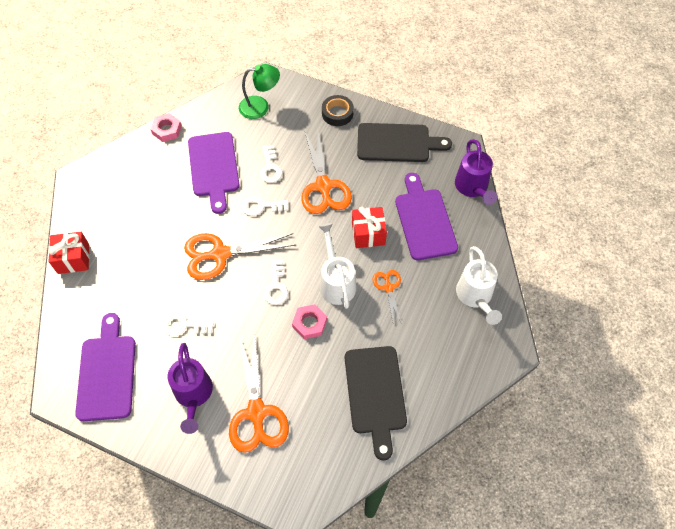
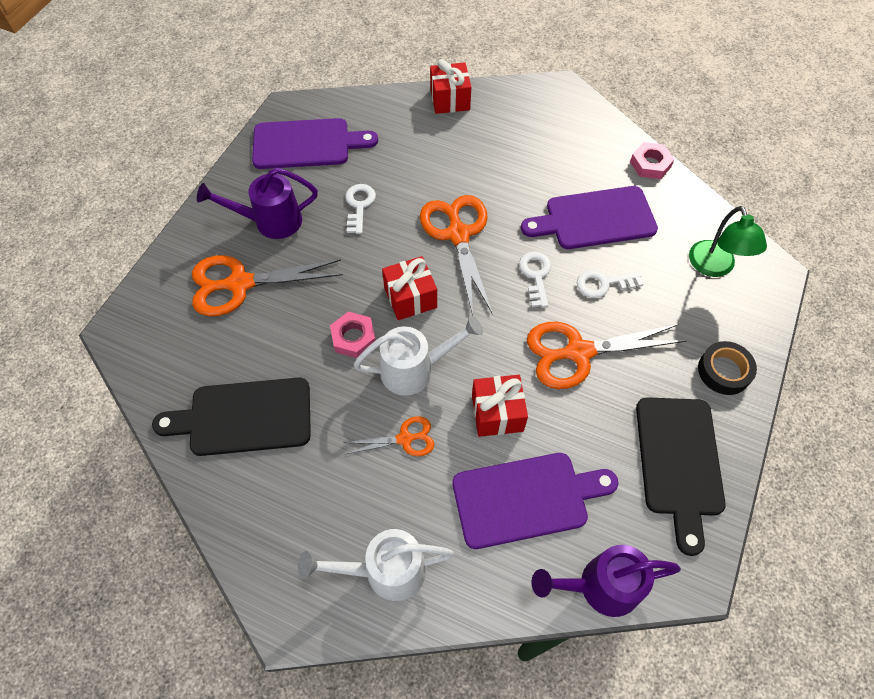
camera: 90 degrees right, 0 degrees up
(276, 286) = (410, 297): white key -> red gift

